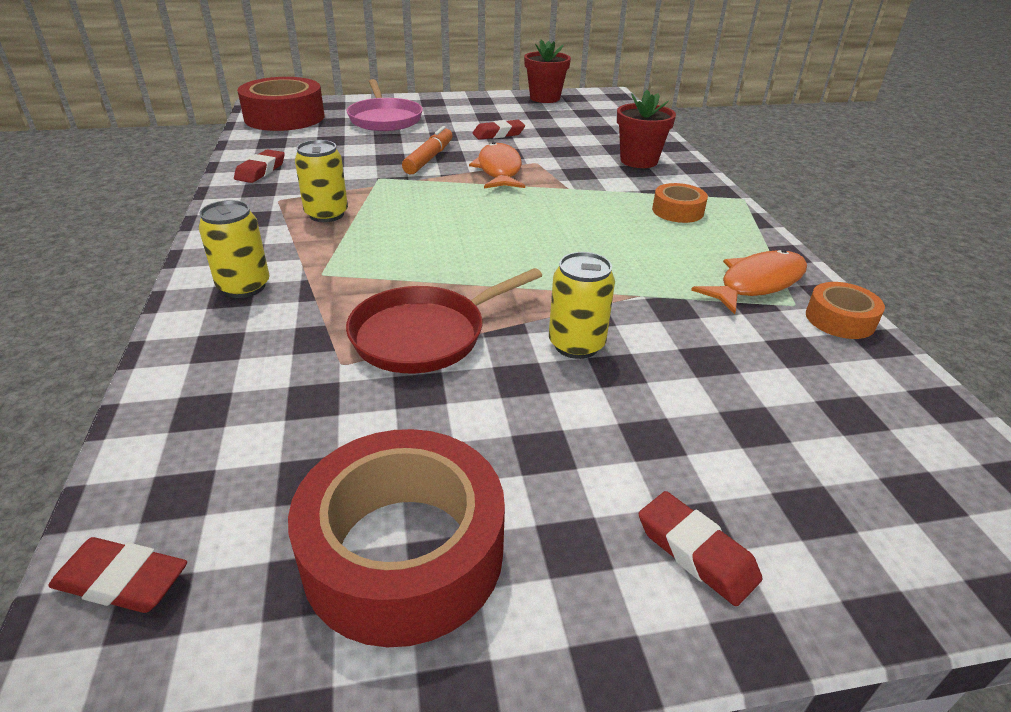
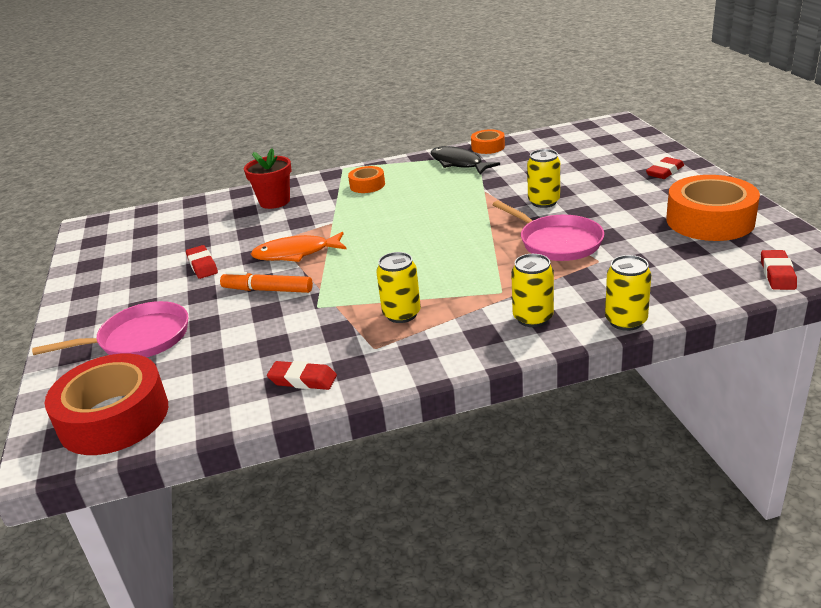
camera: 90 degrees left, 5 degrees down
(167, 353) = (626, 321): none -> yellow can
(403, 552) = (710, 220): red tape -> orange tape
(424, 335) = (557, 242): red pan -> pink pan
(545, 98) = (91, 255): red flower pot -> none
(757, 283) = (458, 163): orange fish -> black fish

